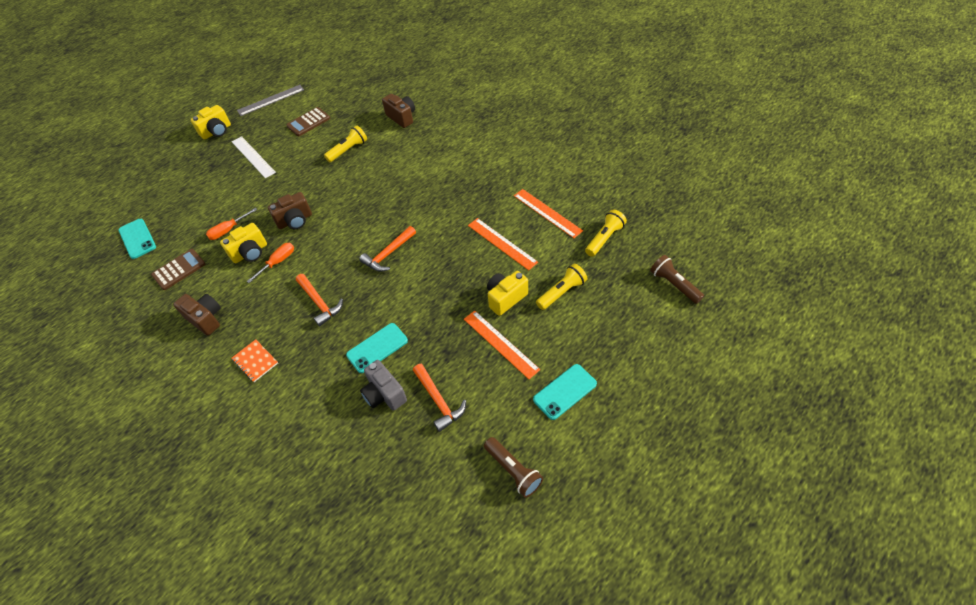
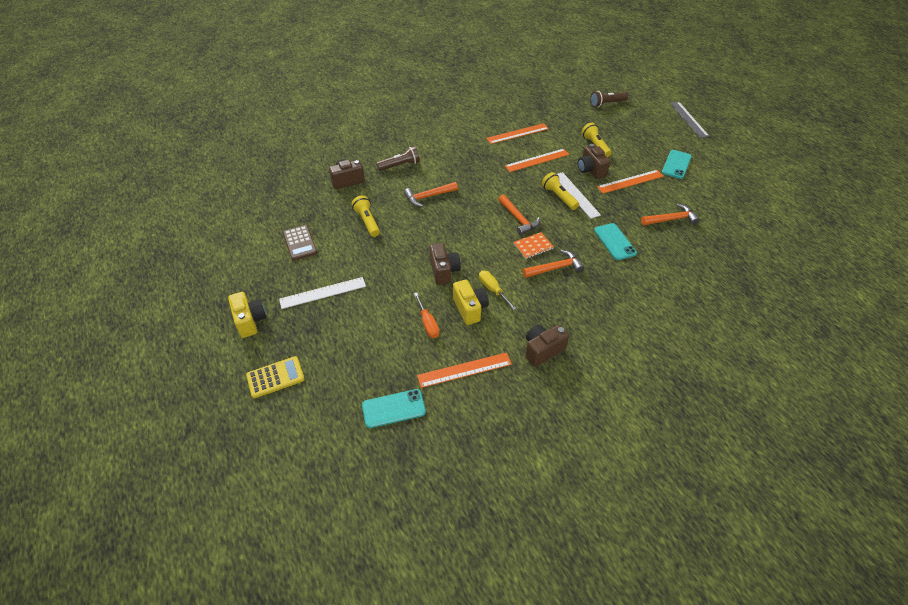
camera: 75 degrees left, 5 degrees down
(164, 165) = (275, 377): none -> yellow calculator
(179, 269) = (464, 370): brown calculator -> orange ruler
(255, 361) = (605, 318): orange notebook -> orange notebook (533, 246)
(271, 100) = (232, 268): grey ruler -> grey ruler (688, 119)
(277, 262) = (493, 290): orange screwdriver -> yellow screwdriver
(384, 394) = (659, 245): grey camera -> none
(399, 177) = (428, 197): none -> orange hammer
(450, 294) = (576, 194): none -> white ruler
(505, 298) = (590, 170): yellow camera -> brown camera
(513, 470) = (730, 198): brown flashlight -> brown flashlight (400, 165)
(565, 391) = (676, 164): turquoise phone -> turquoise phone turned 45 degrees clockwise
(604, 238) = (555, 117): yellow flashlight -> yellow flashlight (559, 197)

